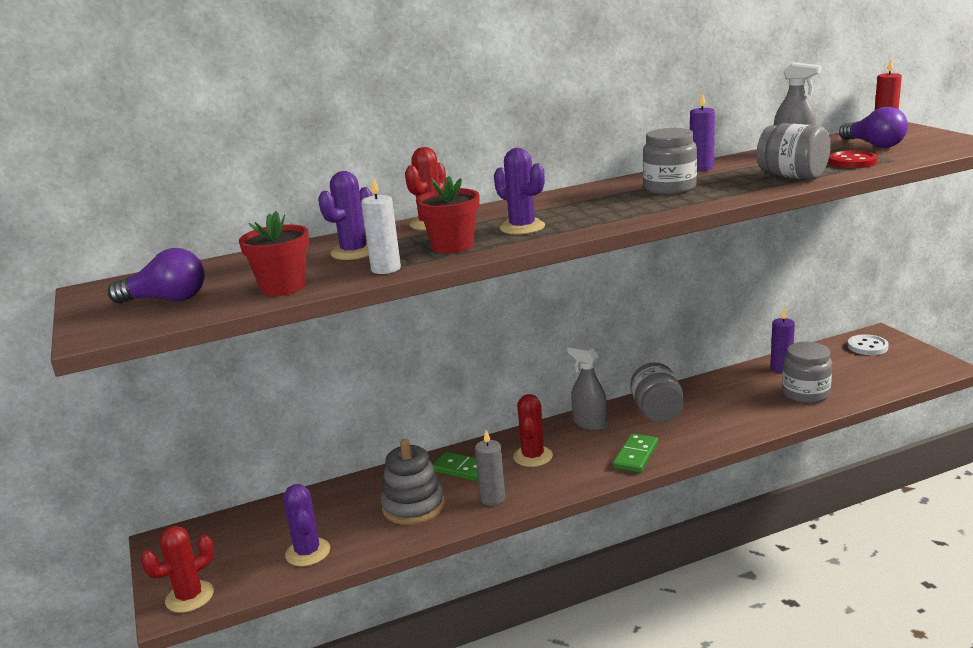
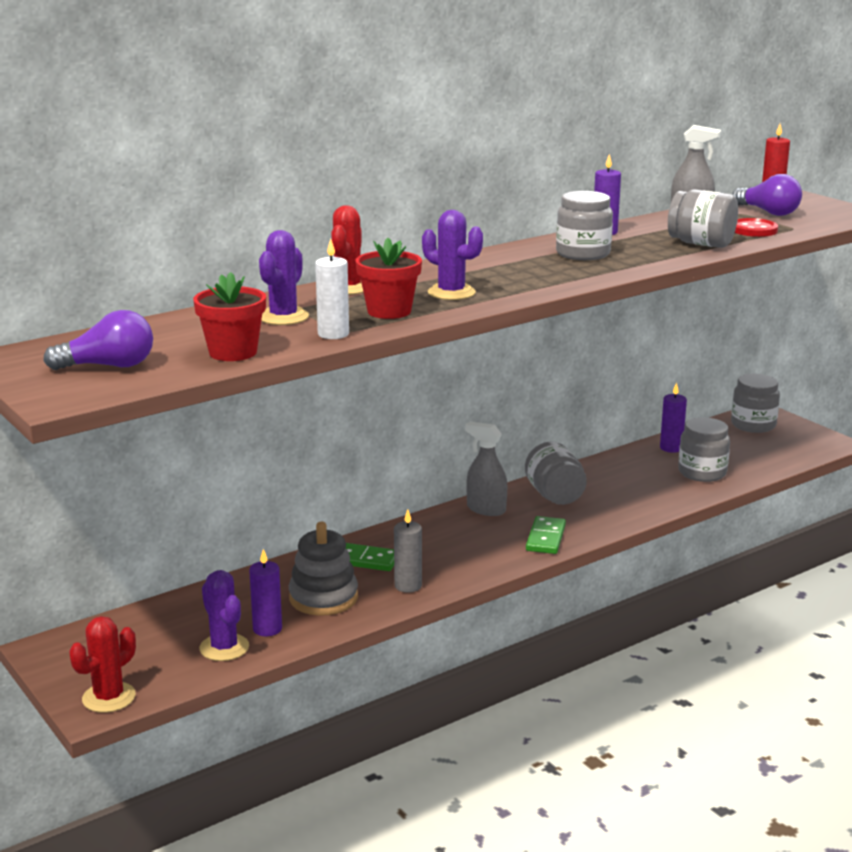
camera: 15 degrees left, 0 degrees up
(352, 535) = (267, 629): none -> purple candle
(533, 456) = (436, 544): red cactus -> none
(867, 346) = (753, 425): white button -> grey jar

